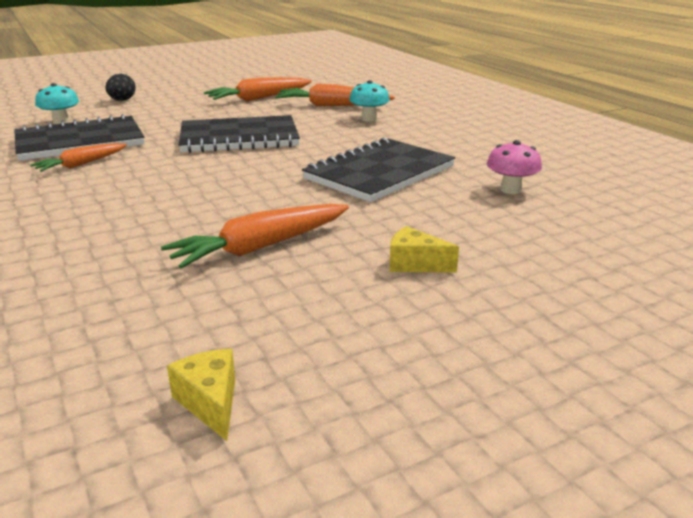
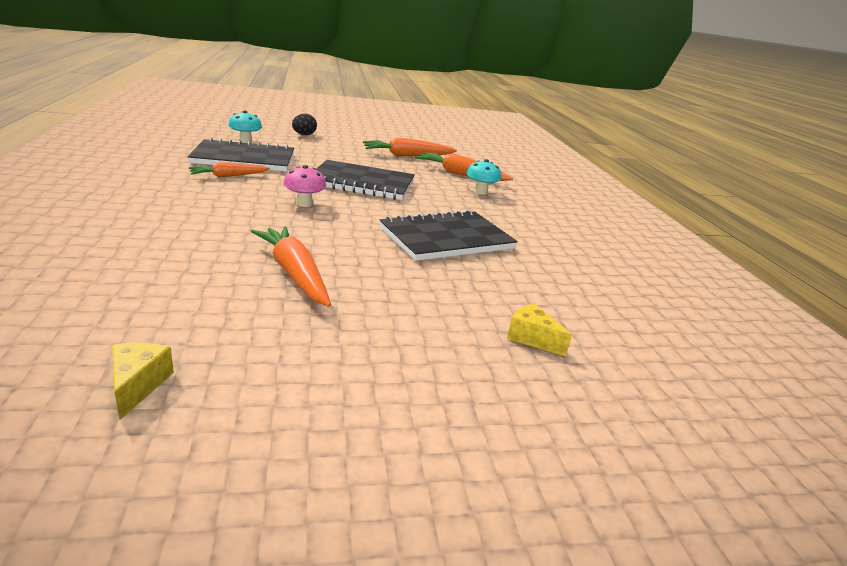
camera: 15 degrees right, 0 degrees up
(260, 247) = (294, 273): orange carrot -> orange carrot turned 75 degrees clockwise
(414, 264) = (402, 323): yellow cheese -> yellow cheese (532, 338)
(510, 190) = (547, 282): pink mushroom -> pink mushroom (304, 204)

